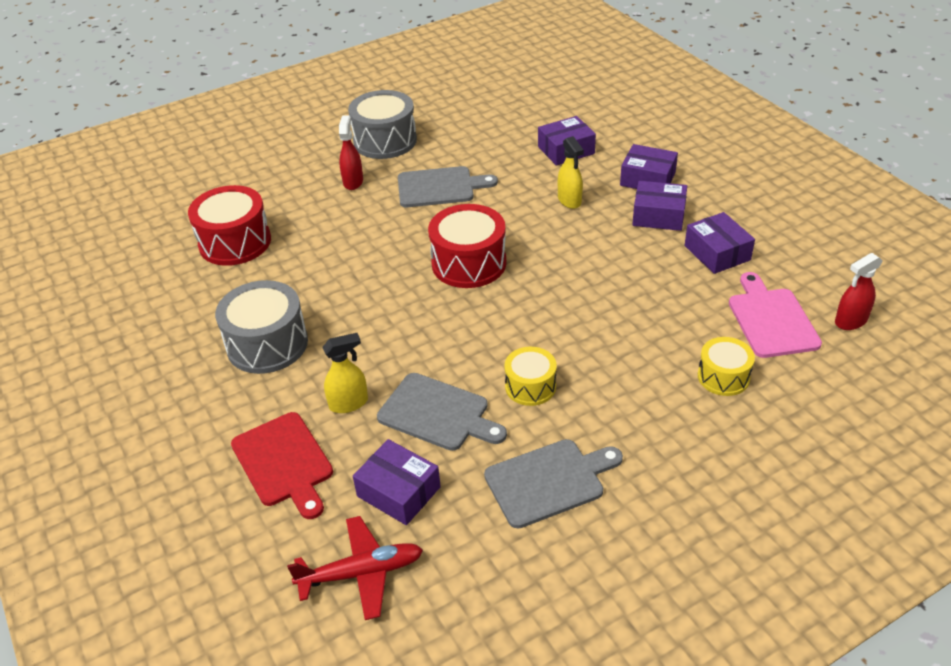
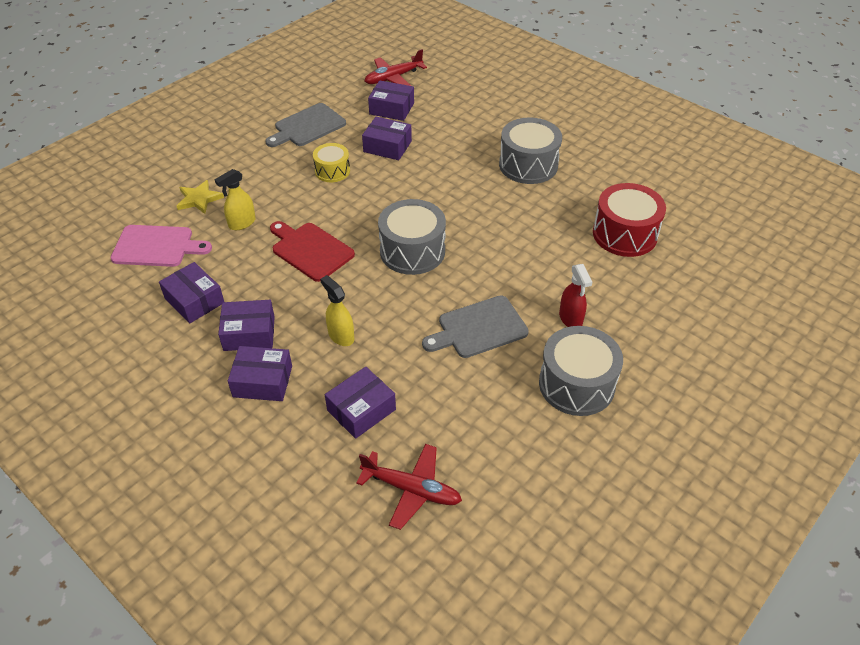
camera: 160 degrees right, 5 degrees up
(284, 462) = (465, 109): red cutting board -> red cutting board (310, 250)
(349, 403) = (447, 142): yellow spray bottle -> yellow spray bottle (242, 223)
(437, 413) = (387, 146): grey cutting board -> purple box
(469, 263) = (412, 251): red drum -> grey drum
(543, 107) = (411, 489): none -> red plane
(723, 377) = (199, 199): yellow drum -> yellow star
(771, 320) = (156, 246): pink cutting board -> pink cutting board turned 60 degrees counterclockwise
(850, 321) = (93, 256): red spray bottle -> none

